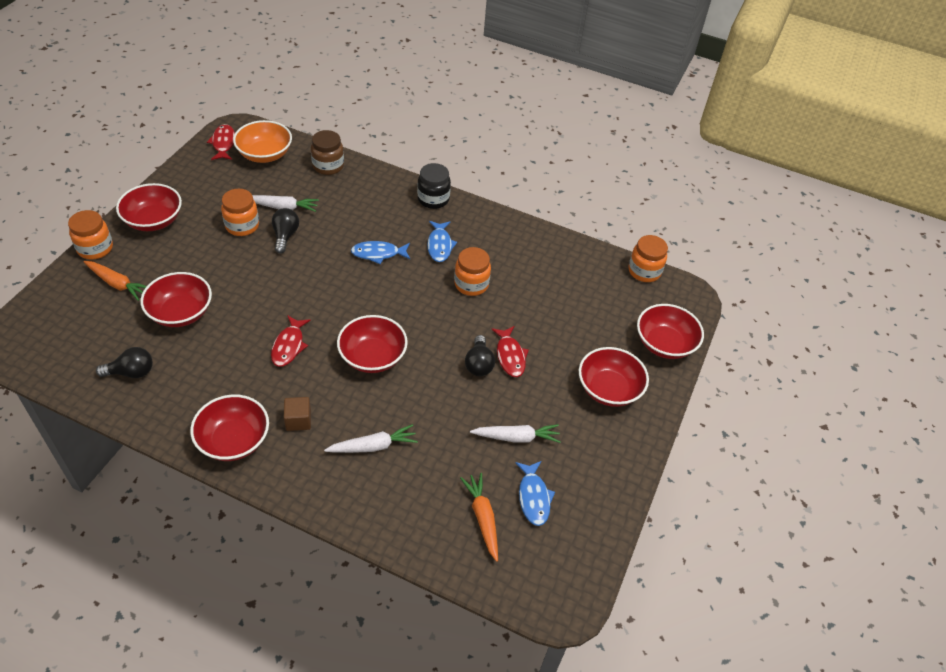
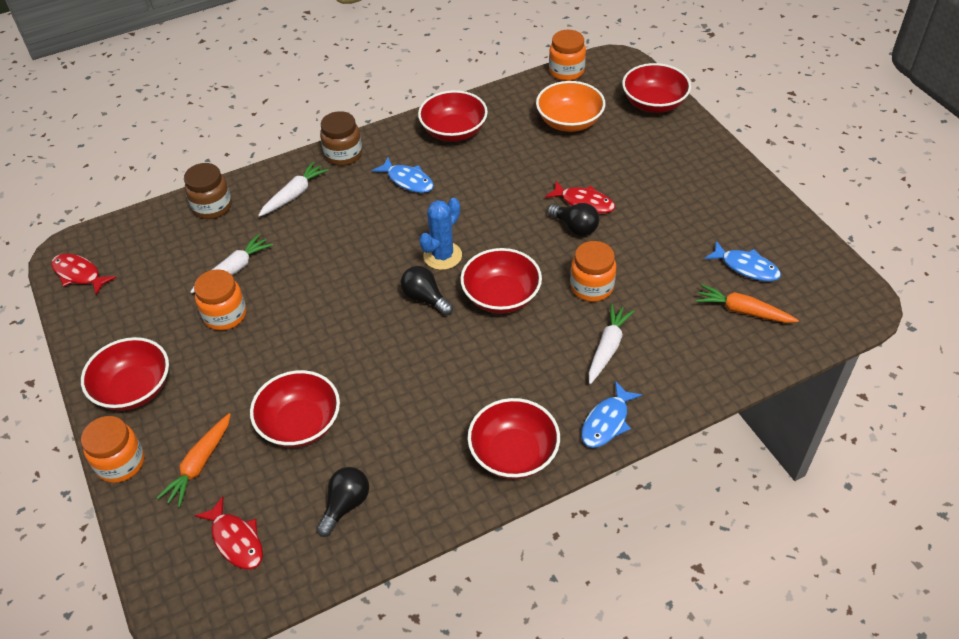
camera: 45 degrees left, 0 degrees up
(117, 284) = (199, 464): orange carrot -> orange carrot turned 135 degrees clockwise
(265, 154) = (137, 248): orange bowl -> orange bowl (569, 122)
(285, 236) = (277, 287): black light bulb -> black light bulb (425, 298)
(289, 346) = (430, 353): red fish -> red fish (236, 540)
(298, 420) = (531, 390): brown cube -> none
(378, 254) = (374, 228): blue fish -> blue fish (607, 422)
(384, 303) = (442, 256): none -> blue cactus
(433, 199) = (343, 154): black jar -> brown jar
(471, 284) = (477, 184): orange jar -> orange jar (591, 287)
(516, 437) = (676, 245): white carrot -> white carrot (294, 195)
(609, 389) = (672, 161): red bowl -> red bowl (454, 131)

